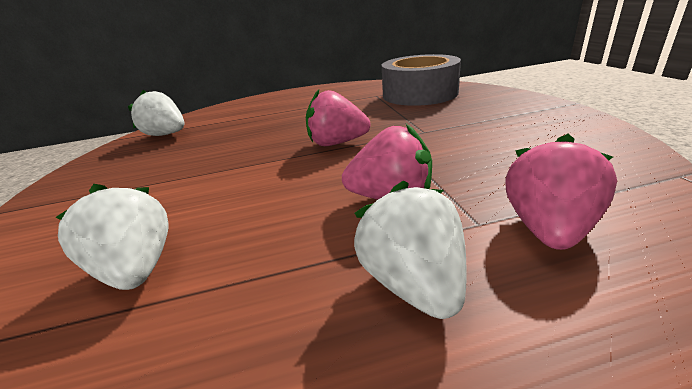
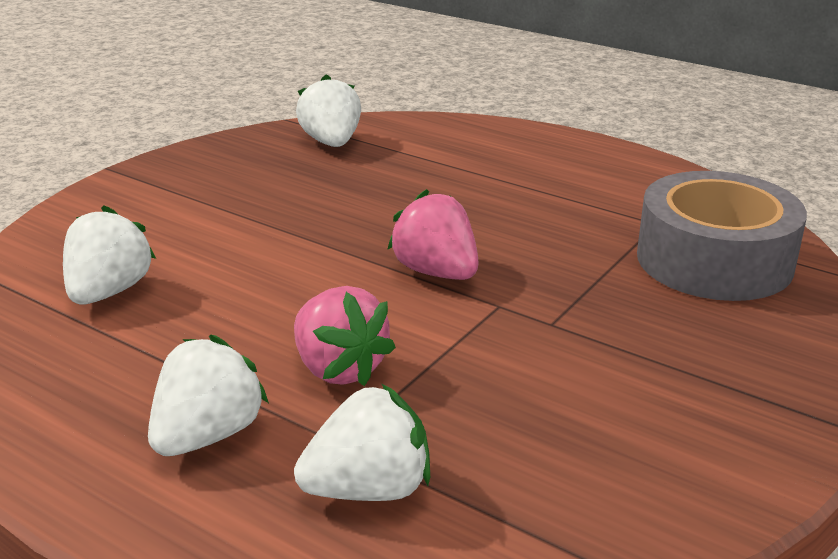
camera: 45 degrees right, 0 degrees up
(548, 229) = (369, 489): pink strawberry -> white strawberry

